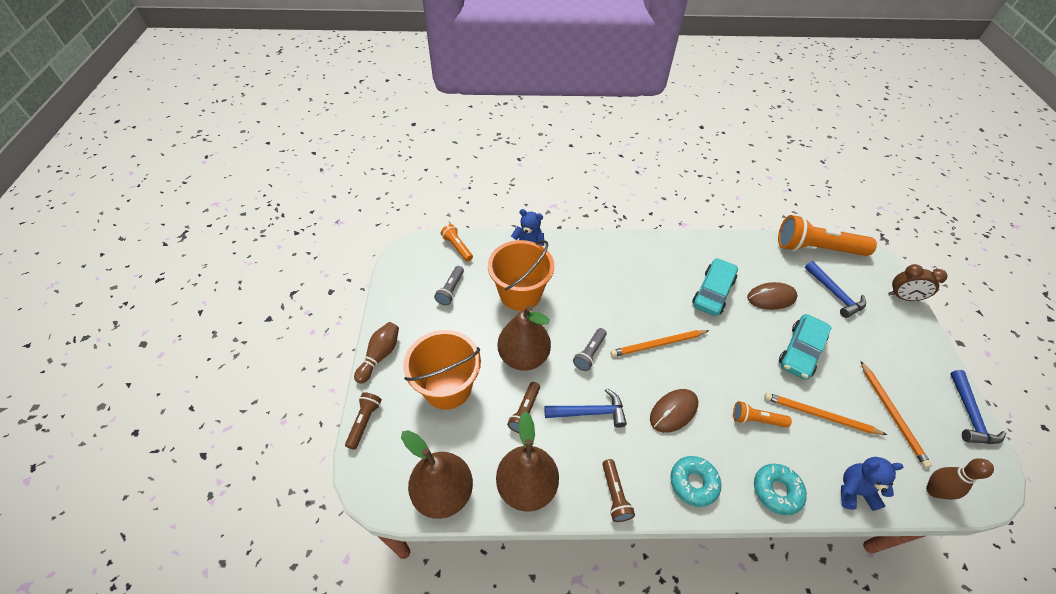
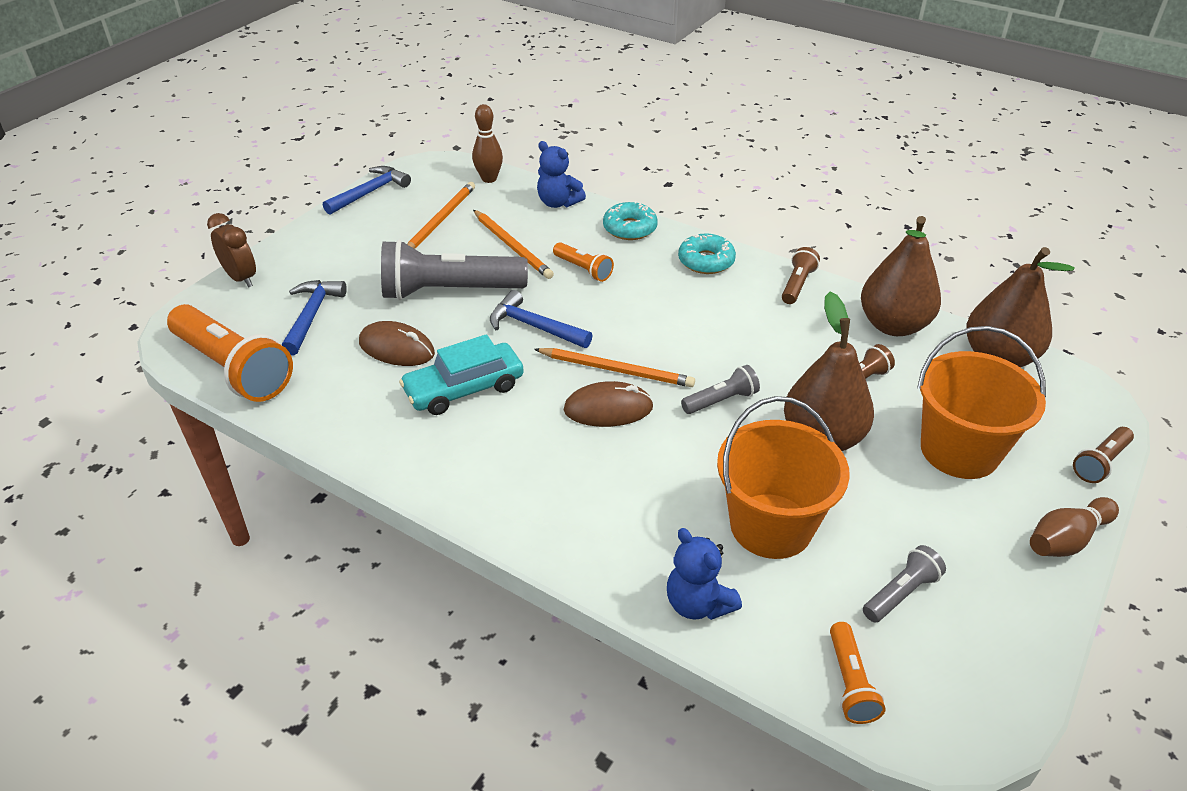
camera: 145 degrees left, 10 degrees down
(590, 412) = (771, 348): blue hammer -> blue hammer (534, 326)
(673, 411) = (668, 310): brown mouse -> brown mouse (608, 409)
(800, 351) = (449, 291): turquoise car -> grey flashlight

